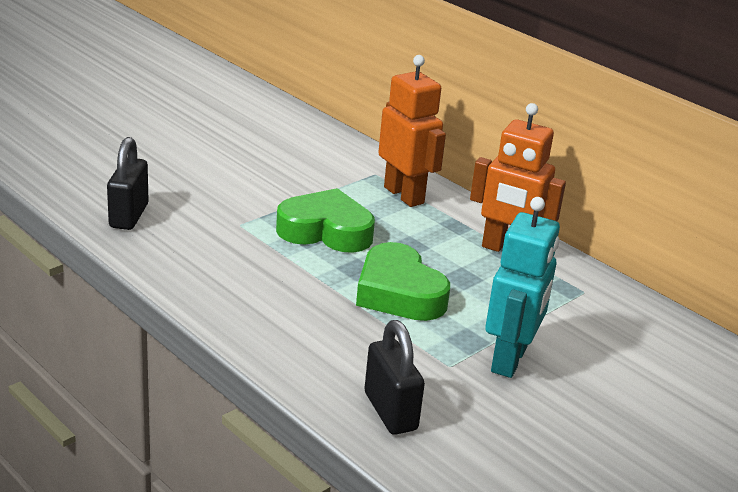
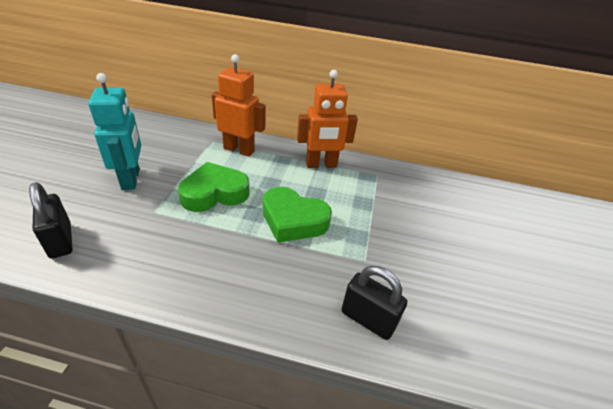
camera: 35 degrees left, 10 degrees up
(510, 360) = (388, 239): turquoise robot -> turquoise robot (131, 179)

